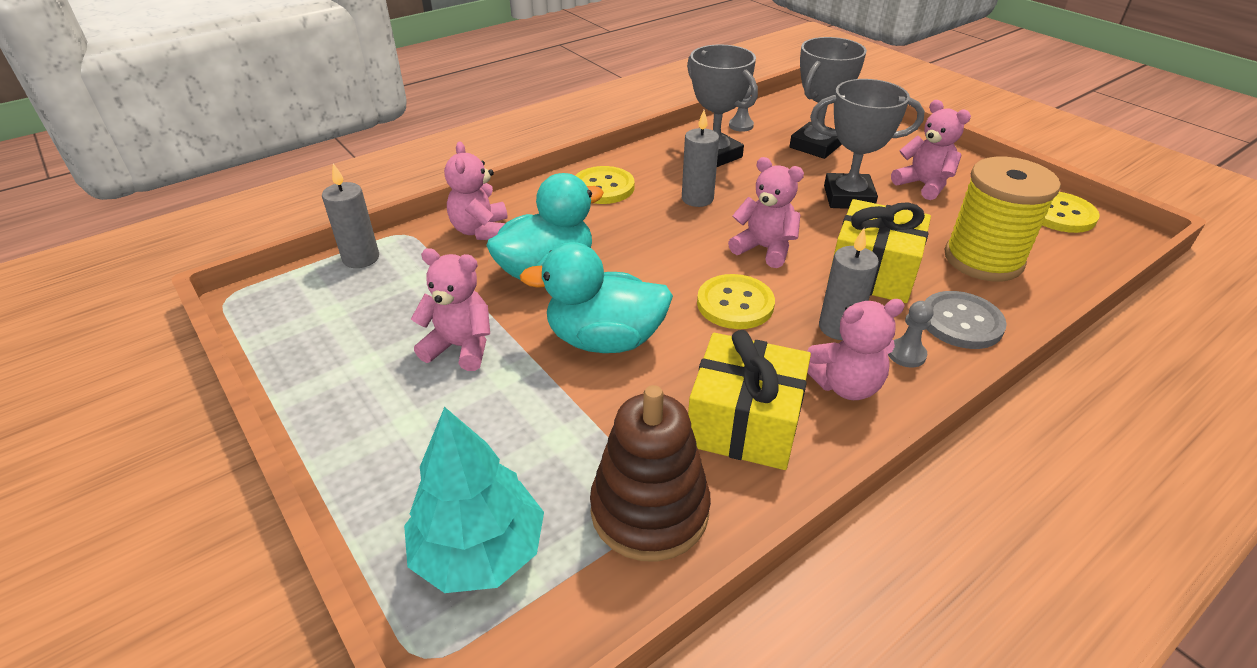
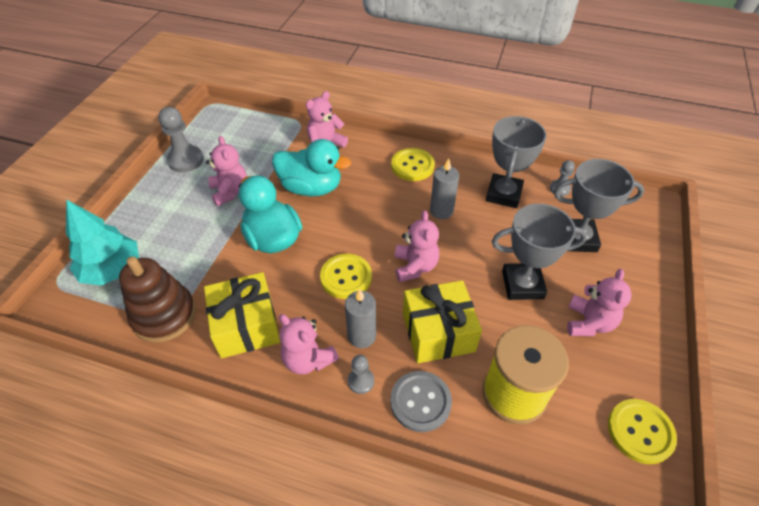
camera: 55 degrees right, 10 degrees up
(323, 370) = (186, 160): none -> grey pawn
(361, 258) = (269, 121): grey candle -> none
(848, 197) = (522, 284): grey trophy -> grey trophy turned 60 degrees counterclockwise

